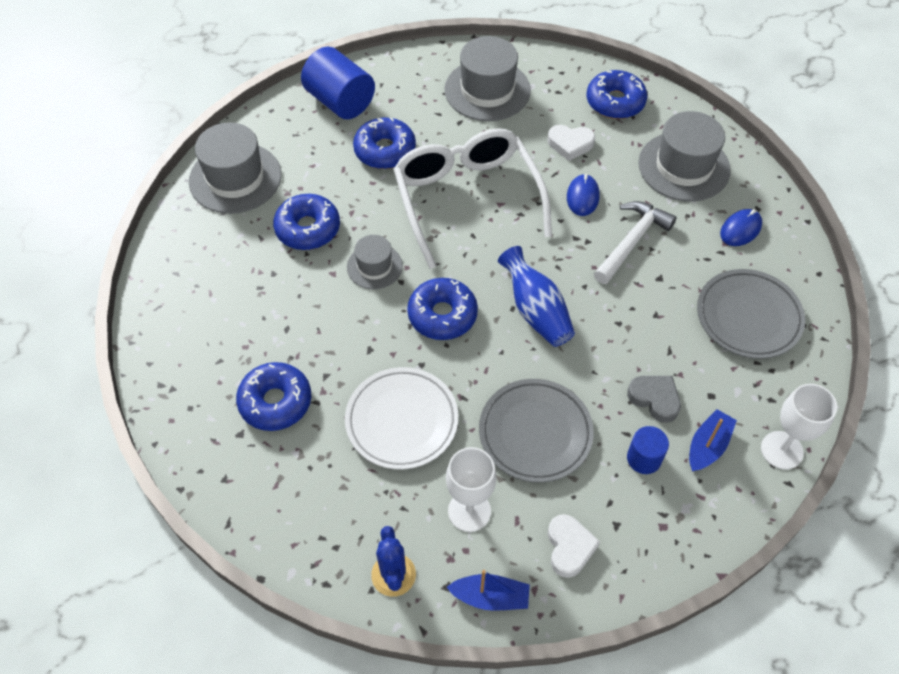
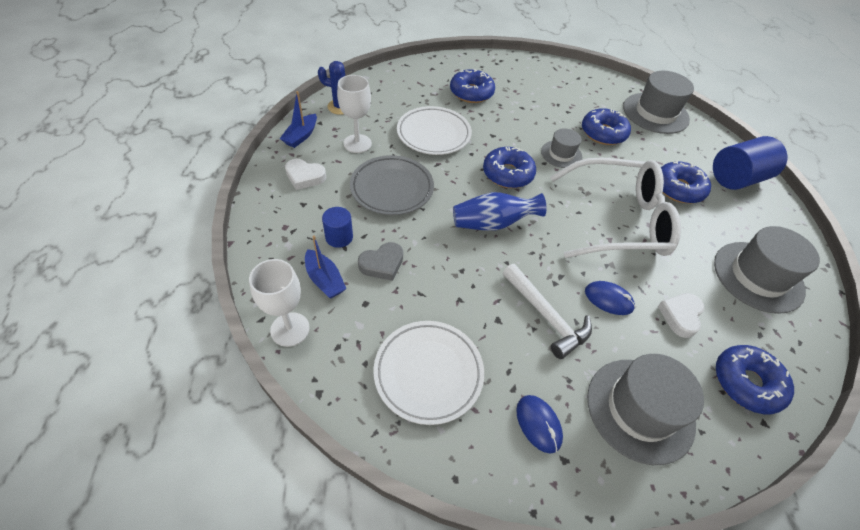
camera: 105 degrees right, 5 degrees down
(748, 317) = (428, 373): grey plate -> white plate

